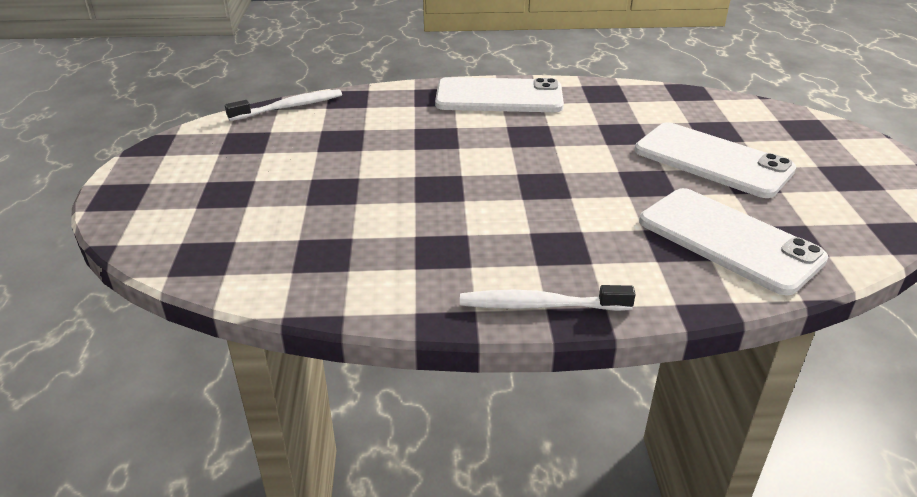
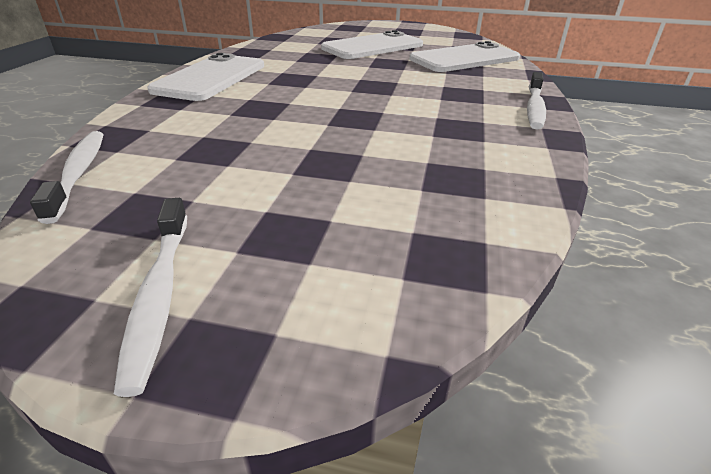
camera: 75 degrees left, 0 degrees up
(165, 169) = (159, 295): none -> white toothbrush

